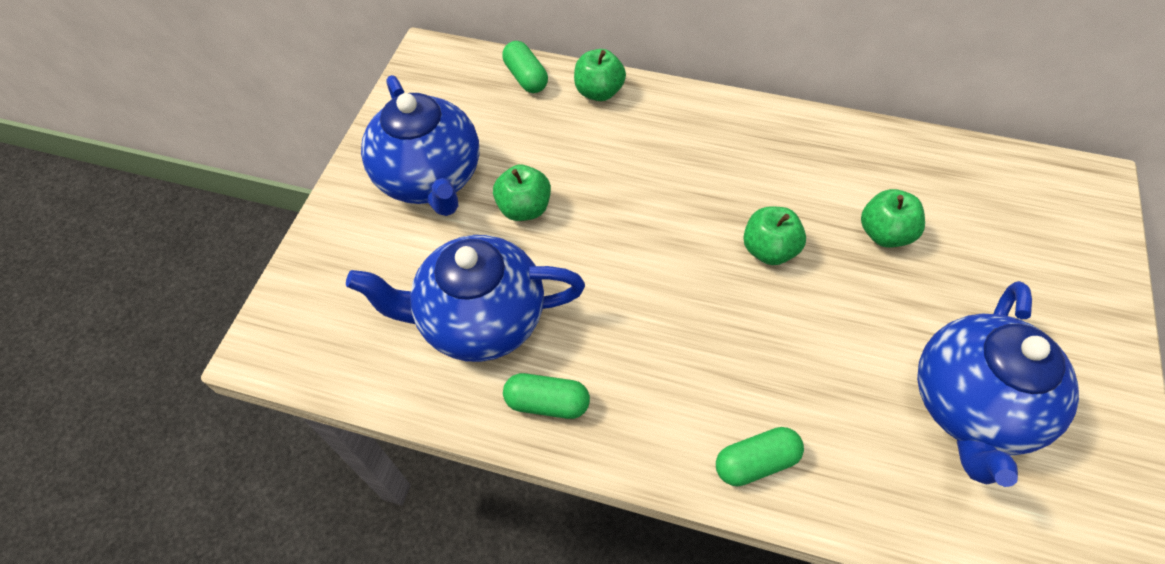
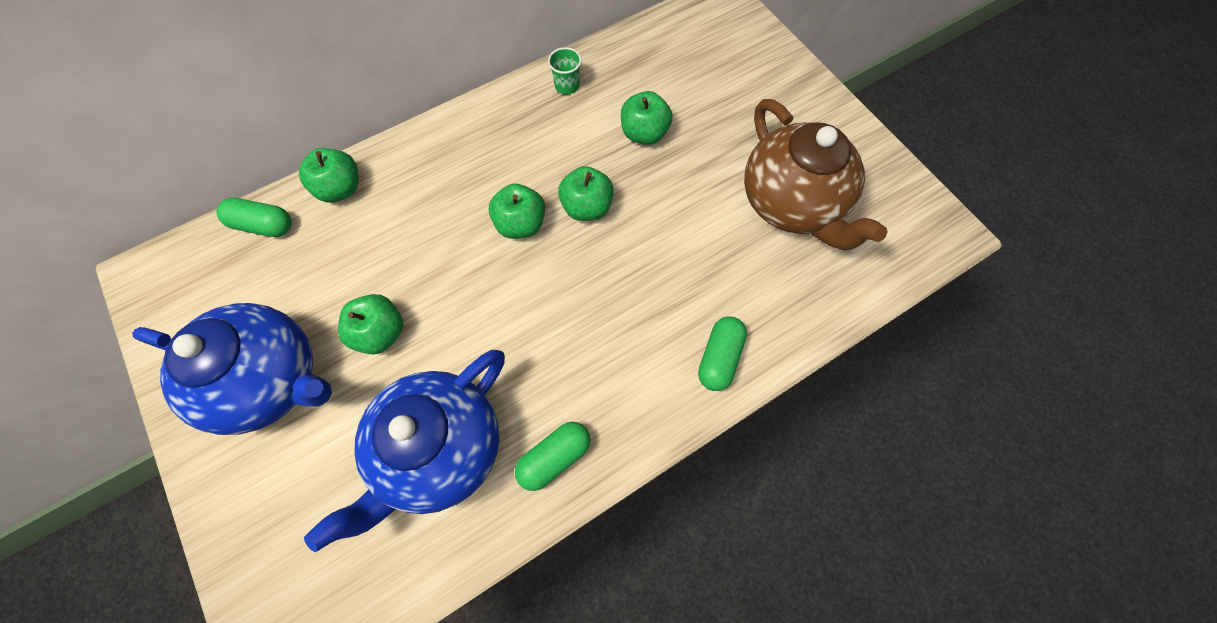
camera: 50 degrees left, 10 degrees up
(701, 219) = (521, 224): none -> green apple
(853, 146) = (567, 86): none -> green cup
(971, 405) = (791, 203): blue teapot -> brown teapot

